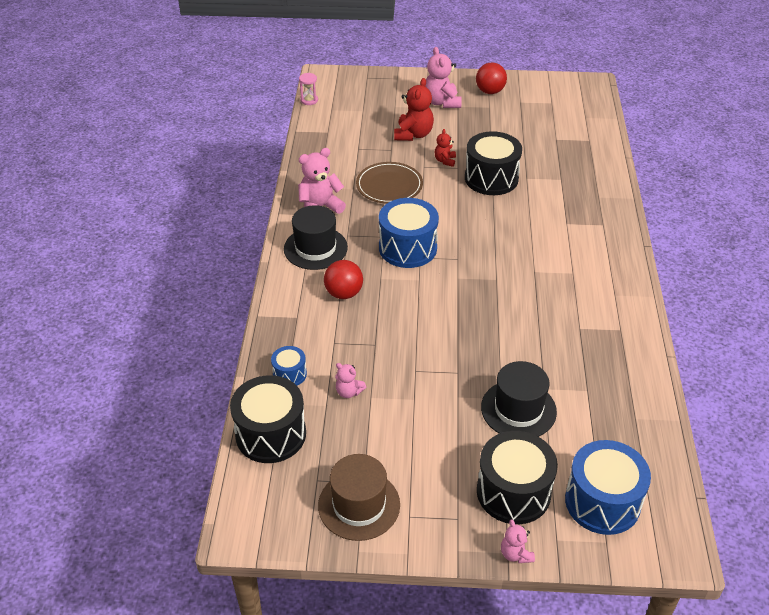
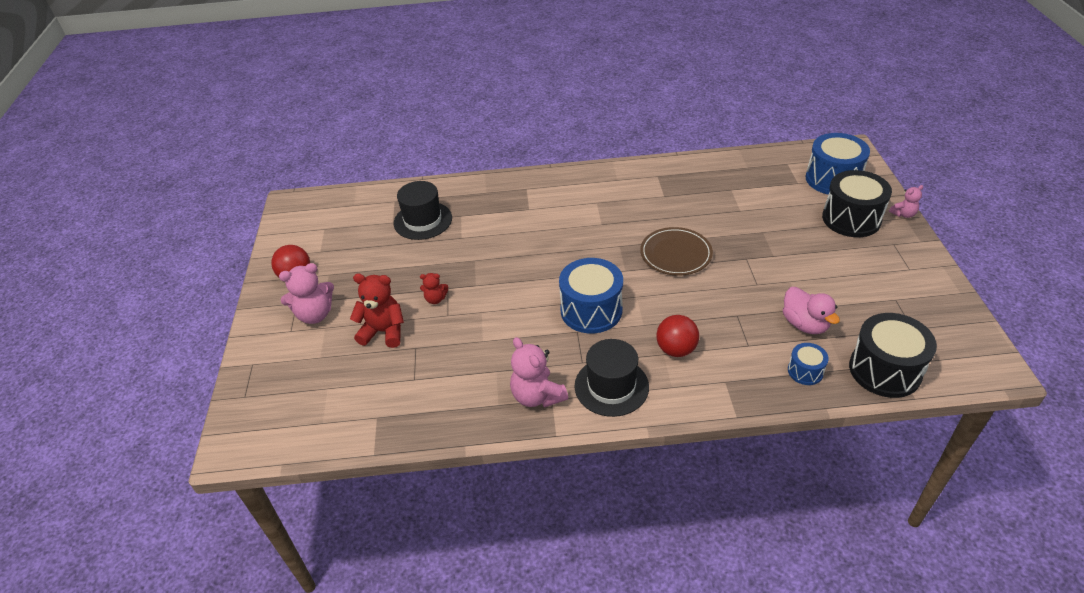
camera: 95 degrees left, 0 degrees up
(309, 100) = (296, 453): pink hourglass -> none
(349, 392) = (805, 324): pink teddy bear -> pink duck
(359, 505) = (919, 298): brown hat -> none
(389, 185) = (486, 339): brown plate -> brown plate (675, 254)
(491, 178) = (464, 261): black drum -> none
(518, 409) = (769, 222): black hat -> black hat (423, 220)

